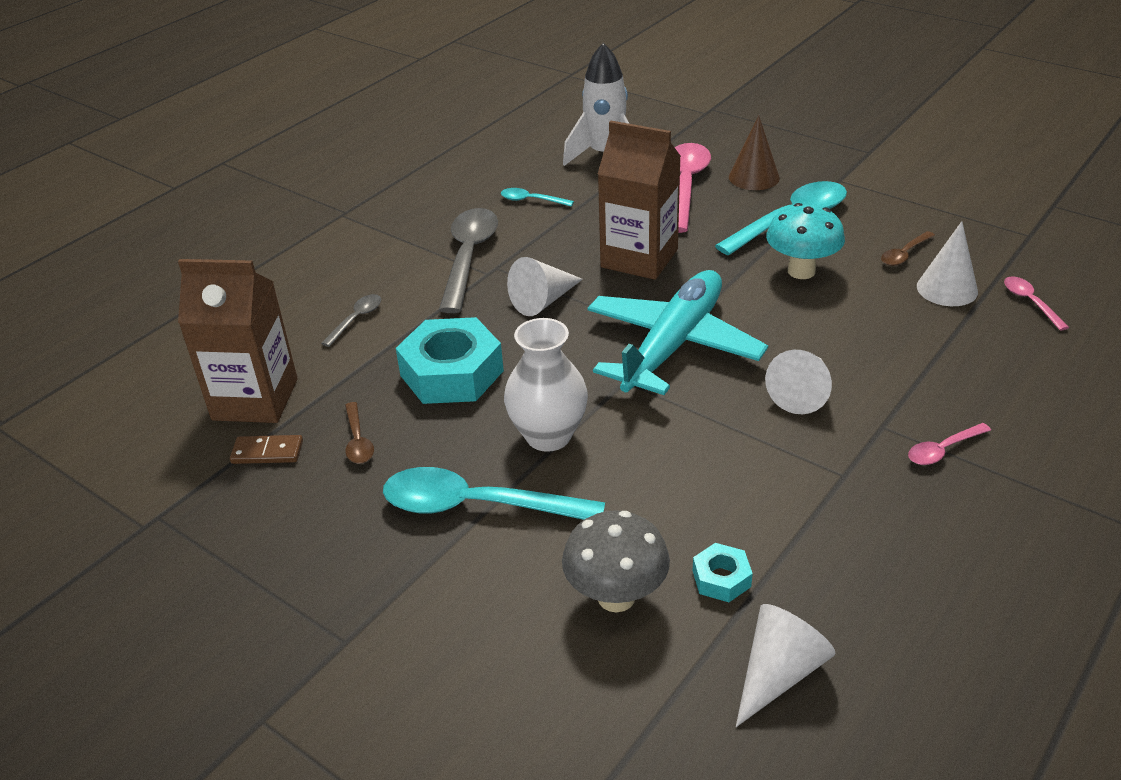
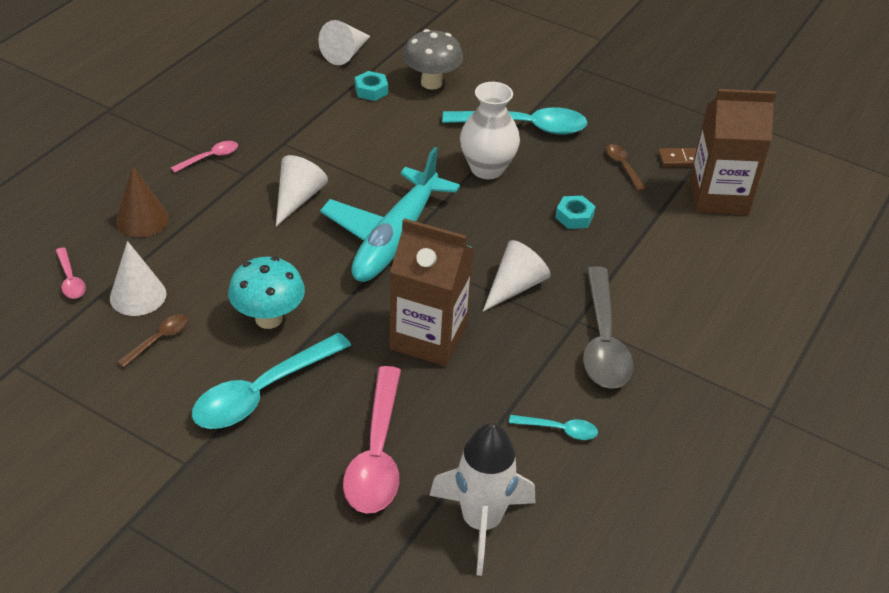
camera: 170 degrees right, 5 degrees up
(356, 319) = (679, 268): grey spoon -> none
(451, 373) = (574, 217): turquoise nut -> turquoise nut, size x0.47
(754, 177) = (290, 470): brown cone -> brown cone (142, 219)

